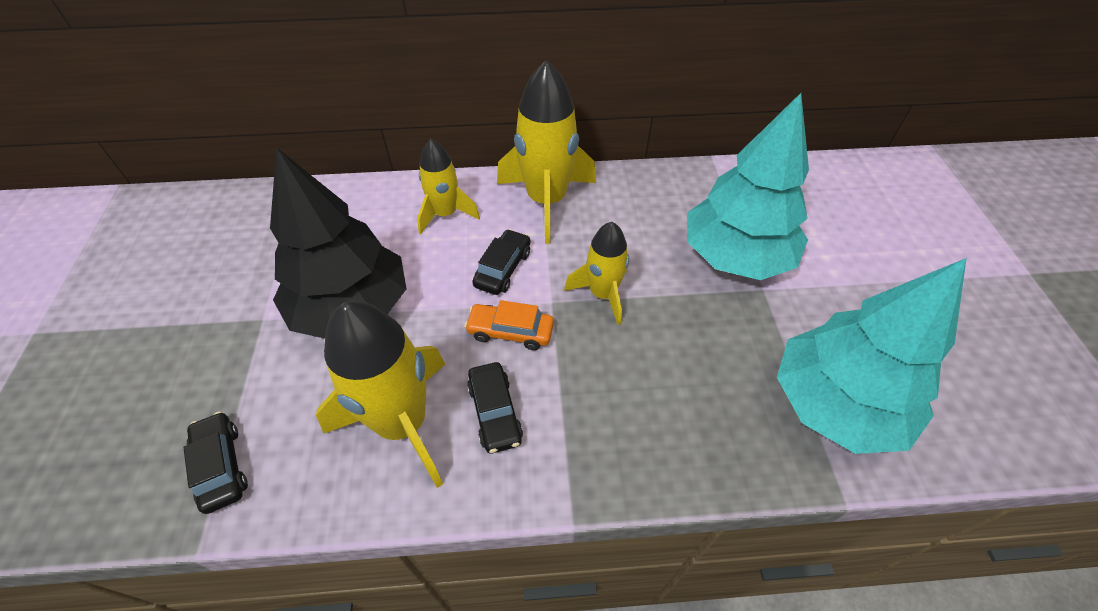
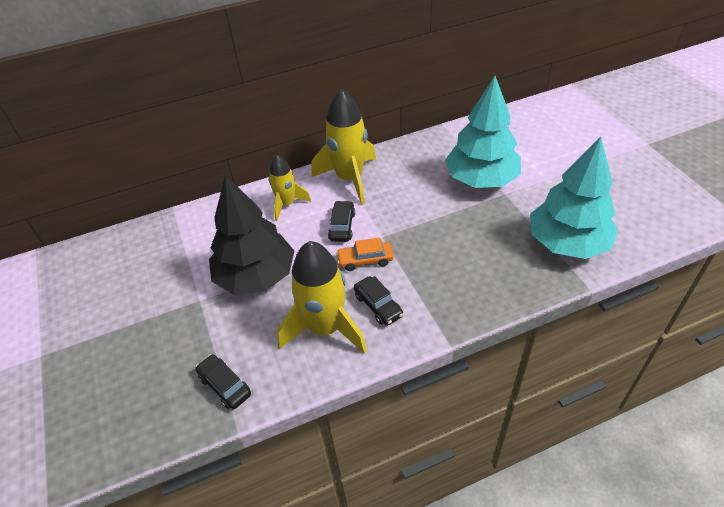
camera: 15 degrees left, 5 degrees down
(602, 294) = (411, 223): yellow rocket -> none

